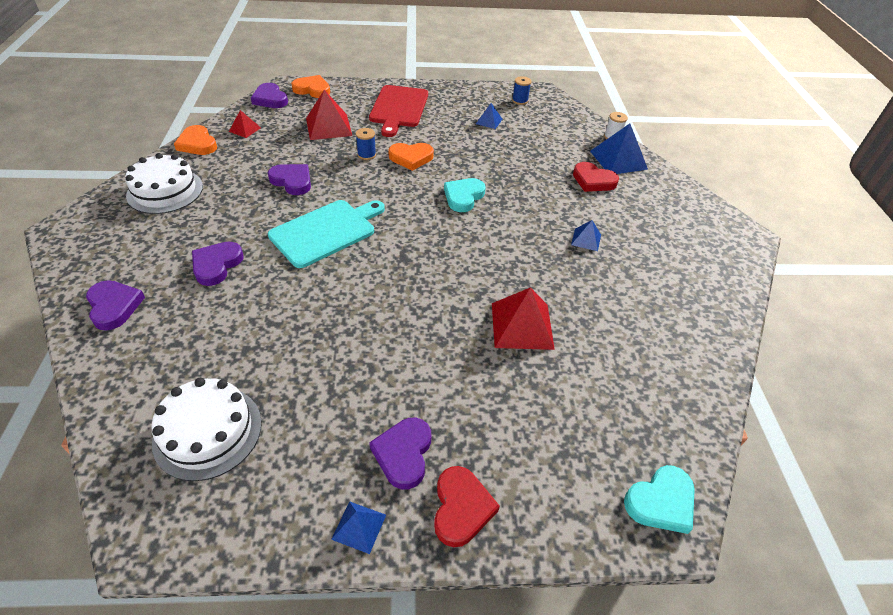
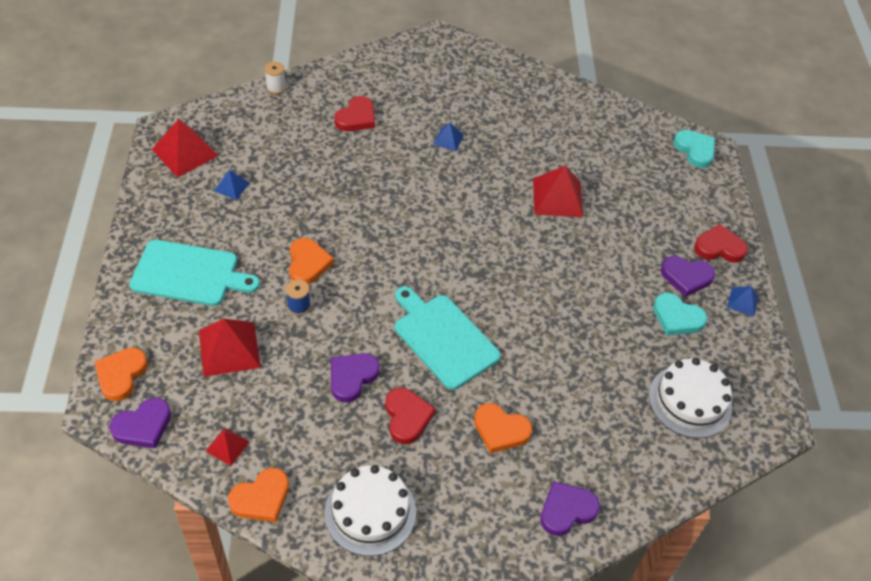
camera: 90 degrees left, 5 degrees up
(216, 265) = (500, 430): purple heart -> orange heart
(246, 209) = (407, 417): none -> red heart
(398, 108) = (189, 274): red cutting board -> turquoise cutting board
(463, 197) = (383, 221): turquoise heart -> turquoise heart (677, 318)
(520, 101) = (185, 152): blue spool -> red pyramid
(618, 160) = (320, 92): blue pyramid -> none

